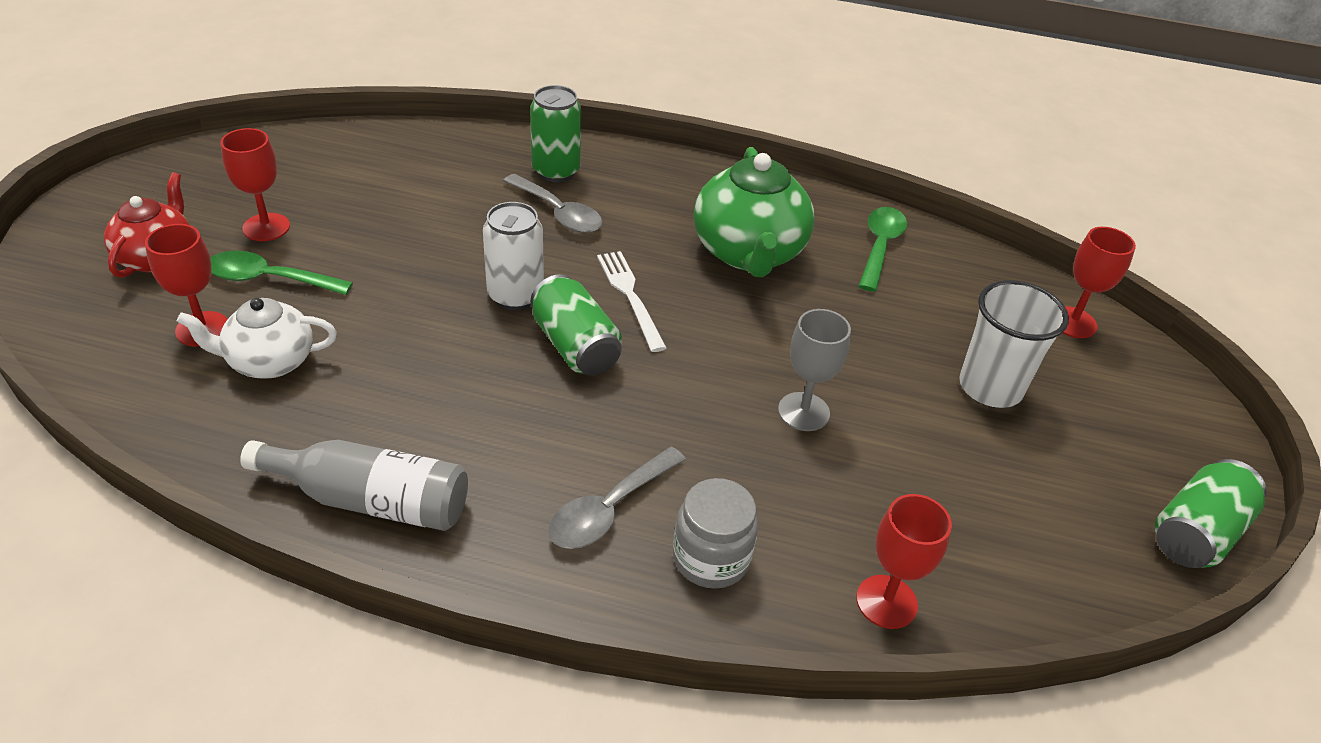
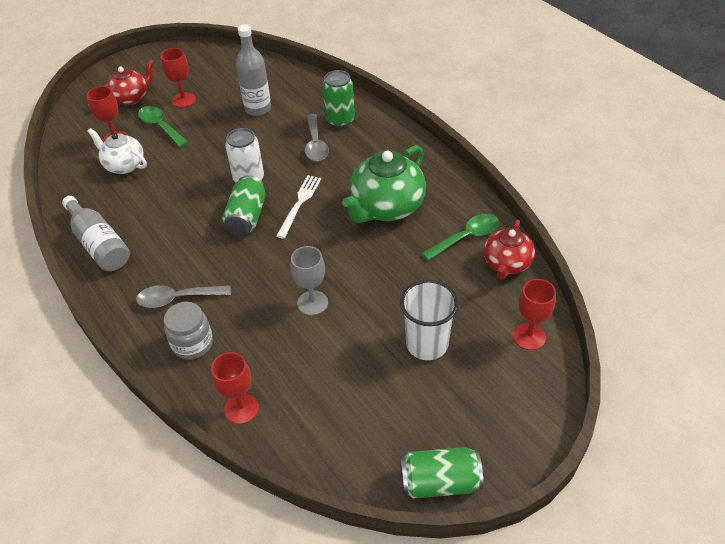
camera: 45 degrees right, 5 degrees up
(412, 197) = (258, 109): none -> grey bottle
(956, 257) = (506, 264): none -> red teapot

